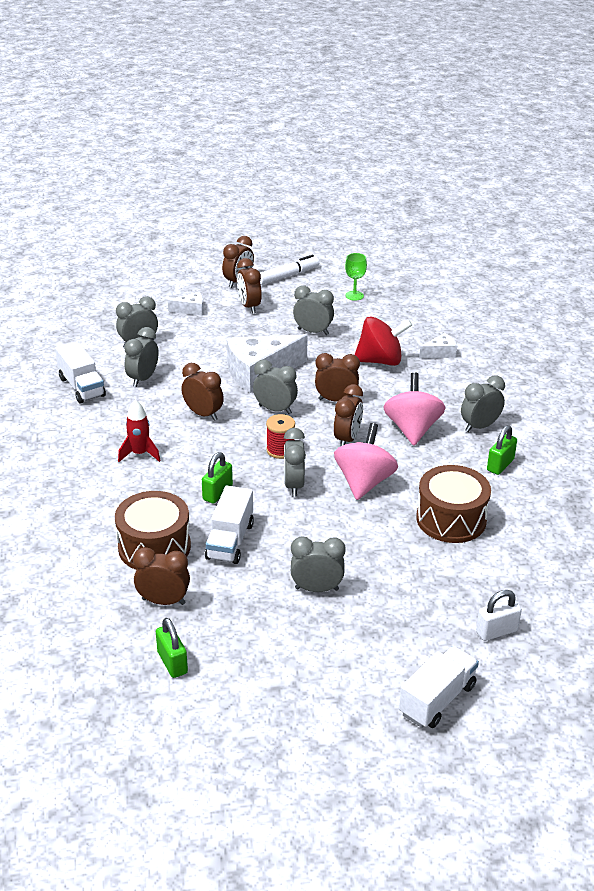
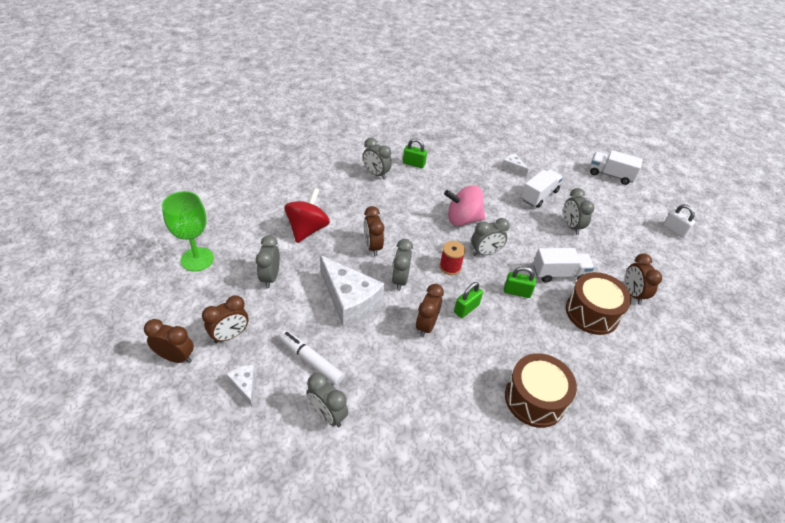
camera: 110 degrees left, 10 degrees up
(82, 387) = (424, 440): white truck -> white truck (539, 196)
(140, 454) = (500, 354): red rocket -> none
(143, 379) = (390, 389): grey clock -> none
(172, 662) = (672, 276): green padlock -> green padlock (466, 308)
(288, 276) = (158, 316): white marker -> white marker (311, 360)
(347, 439) = (419, 234): brown clock -> none
(354, 295) = (197, 259): green goblet -> green goblet, size x1.81
(380, 361) = (307, 229): red spinning top -> red spinning top turned 45 degrees clockwise
(412, 429) = (393, 203): pink spinning top -> none
(440, 353) = (287, 198): white cheese -> white cheese (513, 168)
(451, 519) = (476, 180): brown drum -> brown drum (535, 399)
(496, 631) = (552, 159): white padlock -> white padlock (674, 230)

